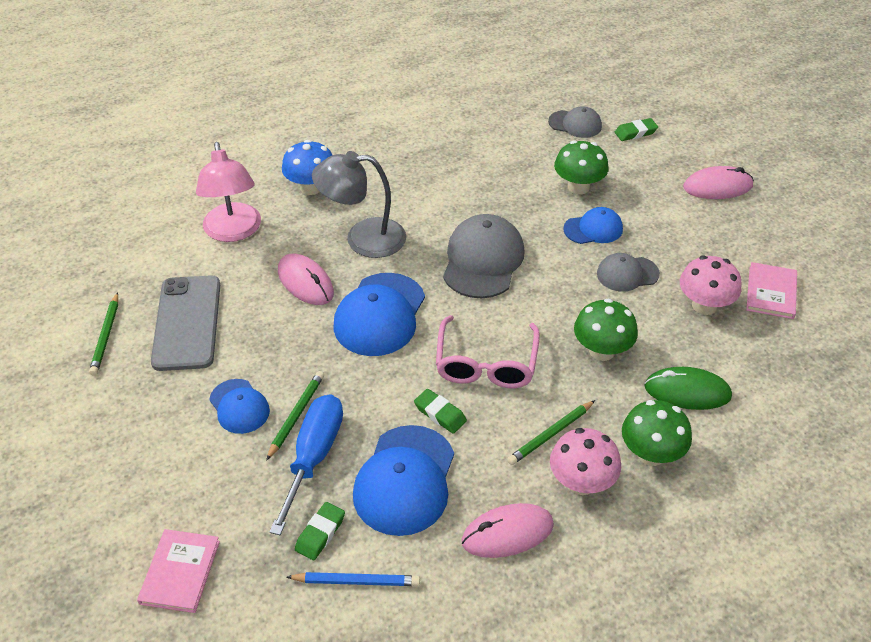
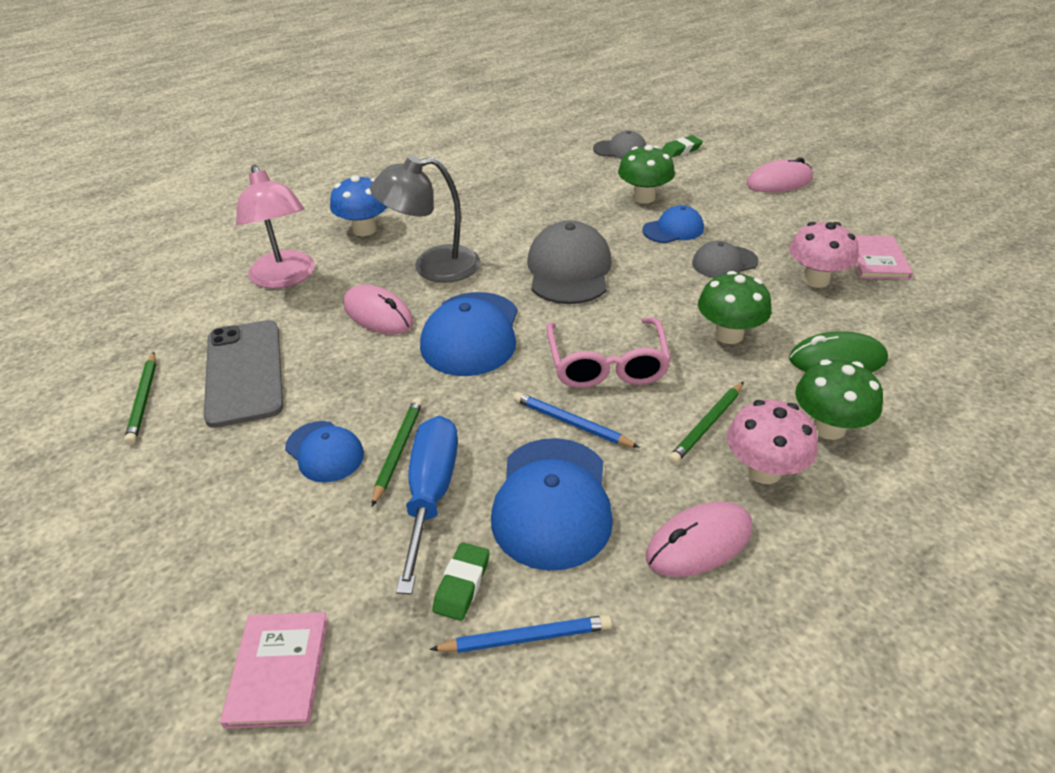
camera: 10 degrees left, 5 degrees down
(440, 414) = (571, 423): green eraser -> blue pencil

